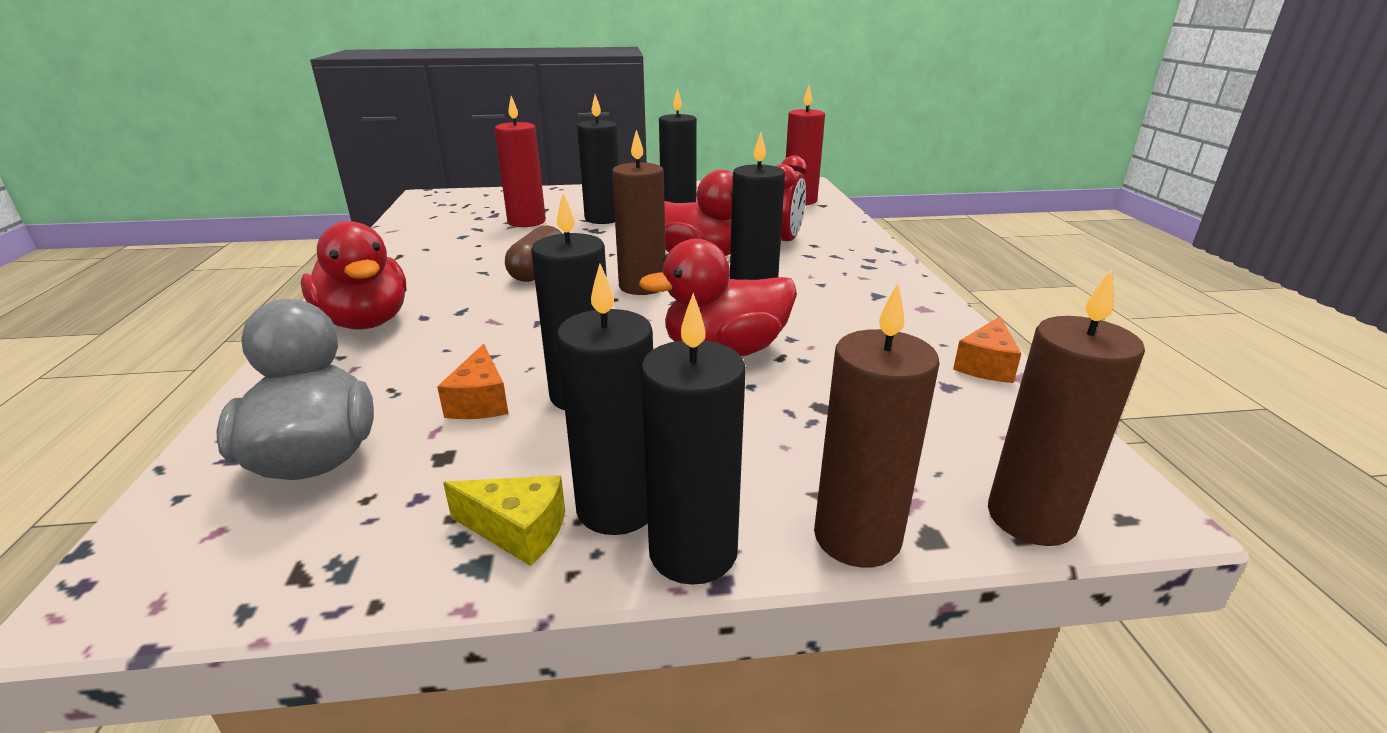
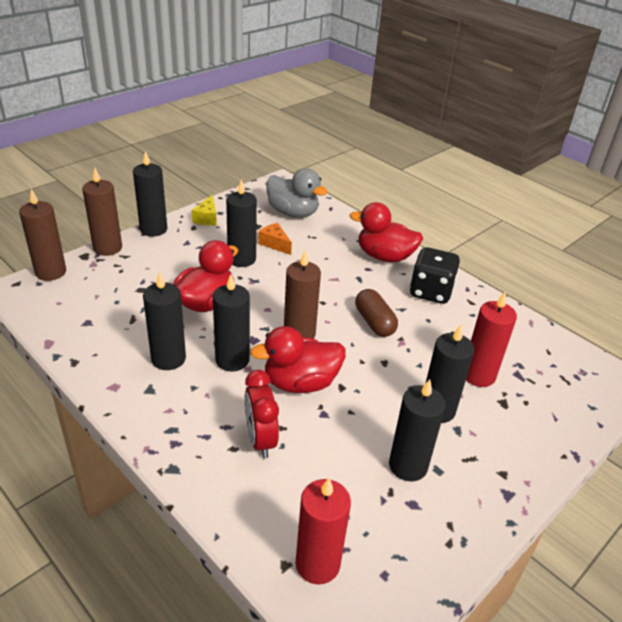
camera: 140 degrees right, 10 degrees up
(414, 273) = (430, 292): none -> black dice
(517, 531) = (207, 218): yellow cheese -> yellow cheese turned 60 degrees counterclockwise
(617, 508) = (185, 231): black candle -> black candle (168, 359)
(986, 365) = (69, 344): orange cheese -> none

